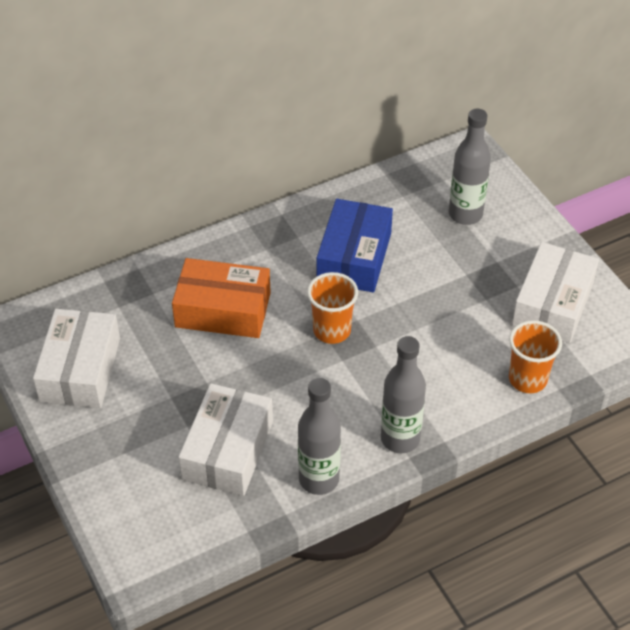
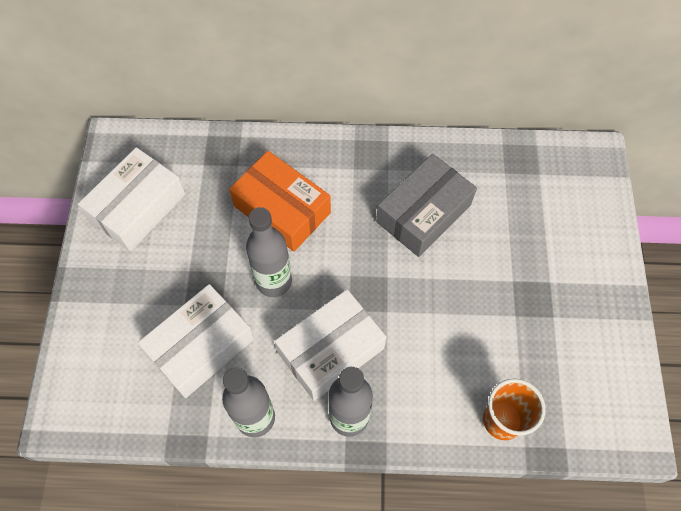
camera: 30 degrees right, 15 degrees up
(332, 330) = (359, 276): orange cup -> none
(354, 257) = (423, 213): blue box -> grey box
(465, 214) = (550, 219): grey bottle -> grey bottle (274, 281)
(553, 304) = (575, 353): white box -> white box (331, 350)

